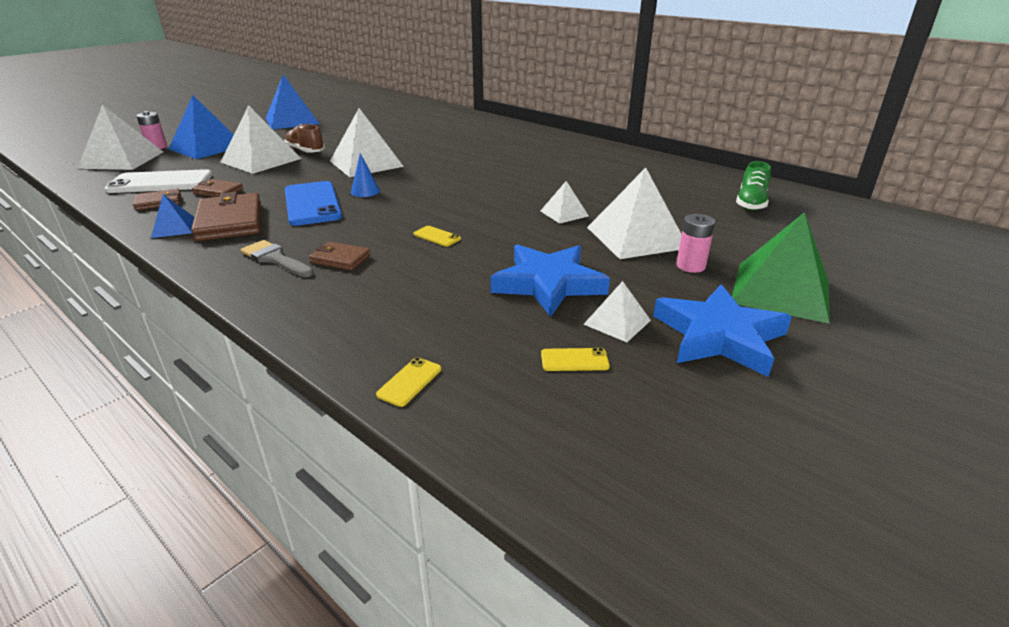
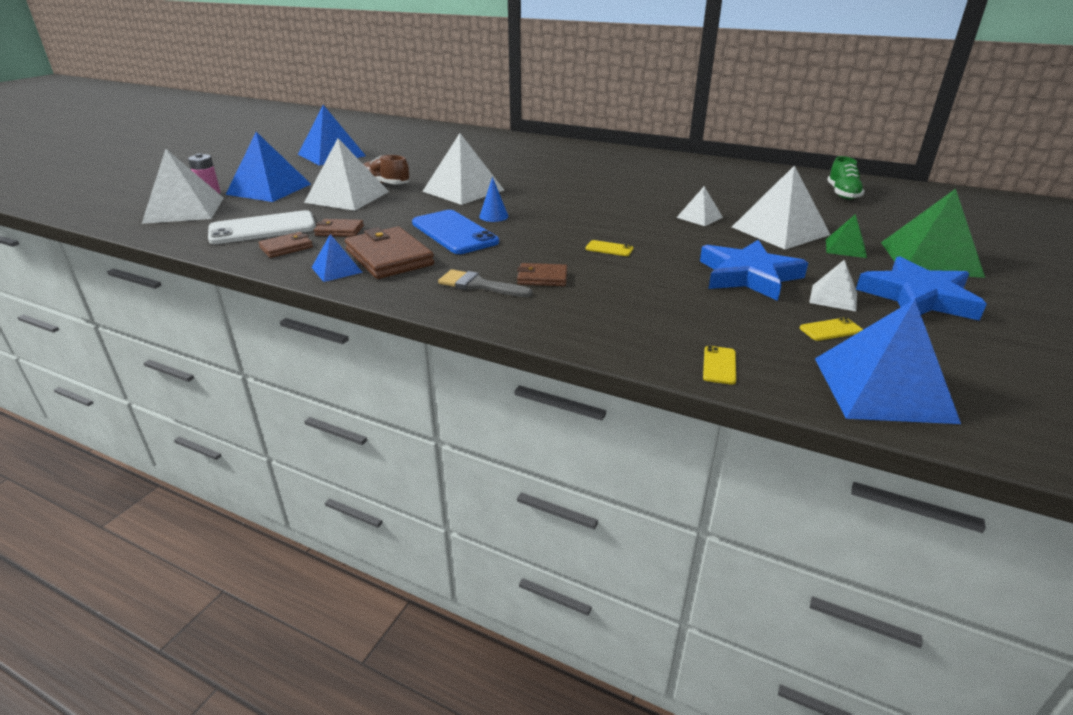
camera: 15 degrees left, 0 degrees up
(560, 444) = (882, 389): none -> blue pyramid
(690, 266) = (845, 248): pink battery -> green pyramid

